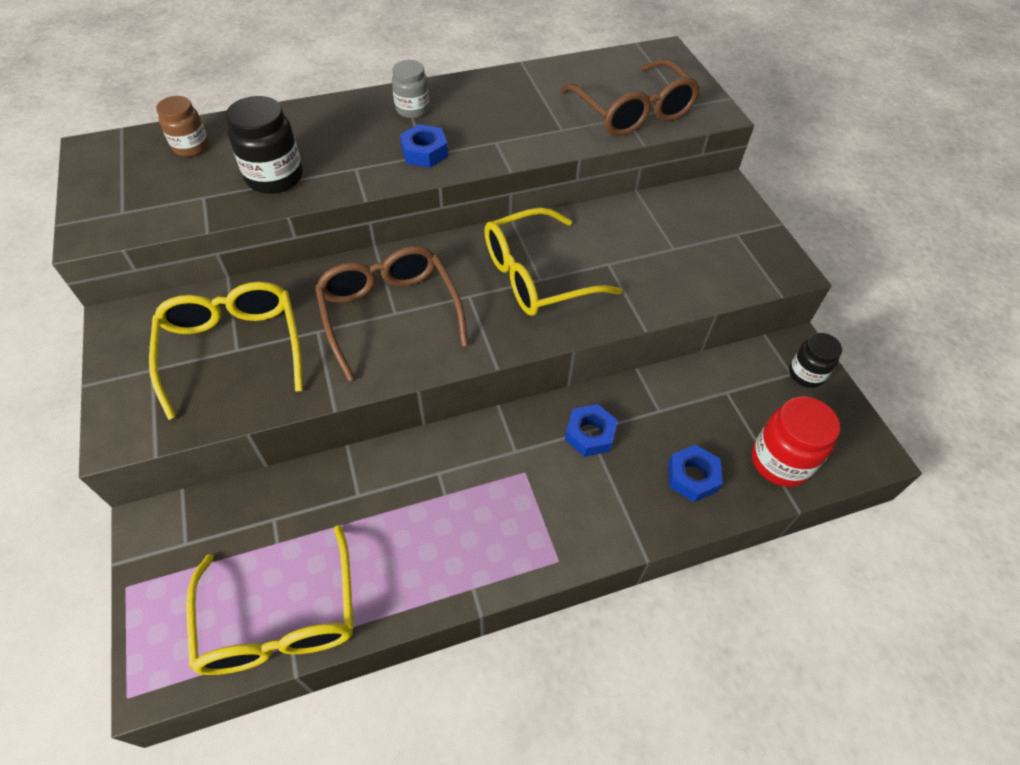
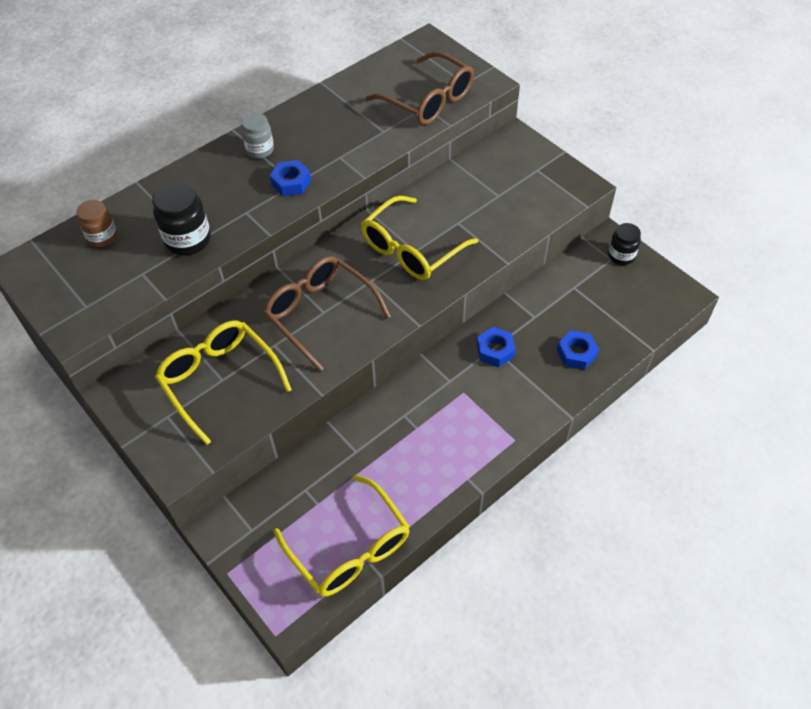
camera: 20 degrees left, 0 degrees up
(780, 461) = (628, 322): red jar -> none

